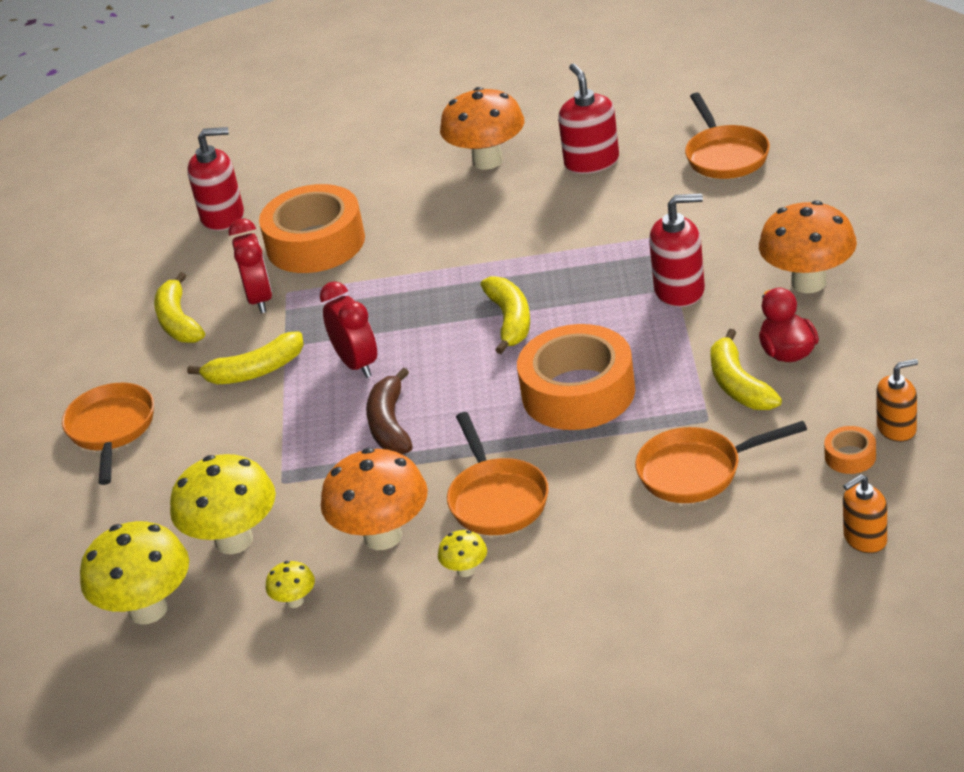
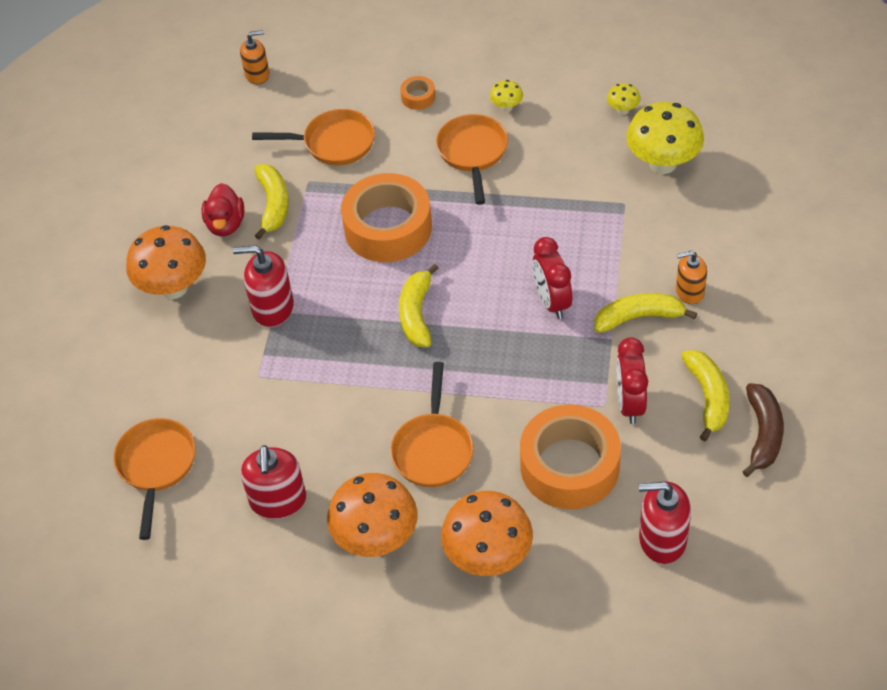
camera: 170 degrees left, 15 degrees up
(111, 430) = (763, 286): orange pan -> orange pan (433, 449)
(148, 610) = (724, 125): yellow mushroom -> none
(383, 536) = (557, 143): orange mushroom -> orange mushroom (488, 557)
(390, 425) = (535, 234): brown banana -> brown banana (763, 434)
(850, 456) = (233, 131): orange tape -> orange tape (418, 97)
(896, 428) = (192, 144): orange soap dispenser -> orange soap dispenser (689, 291)

